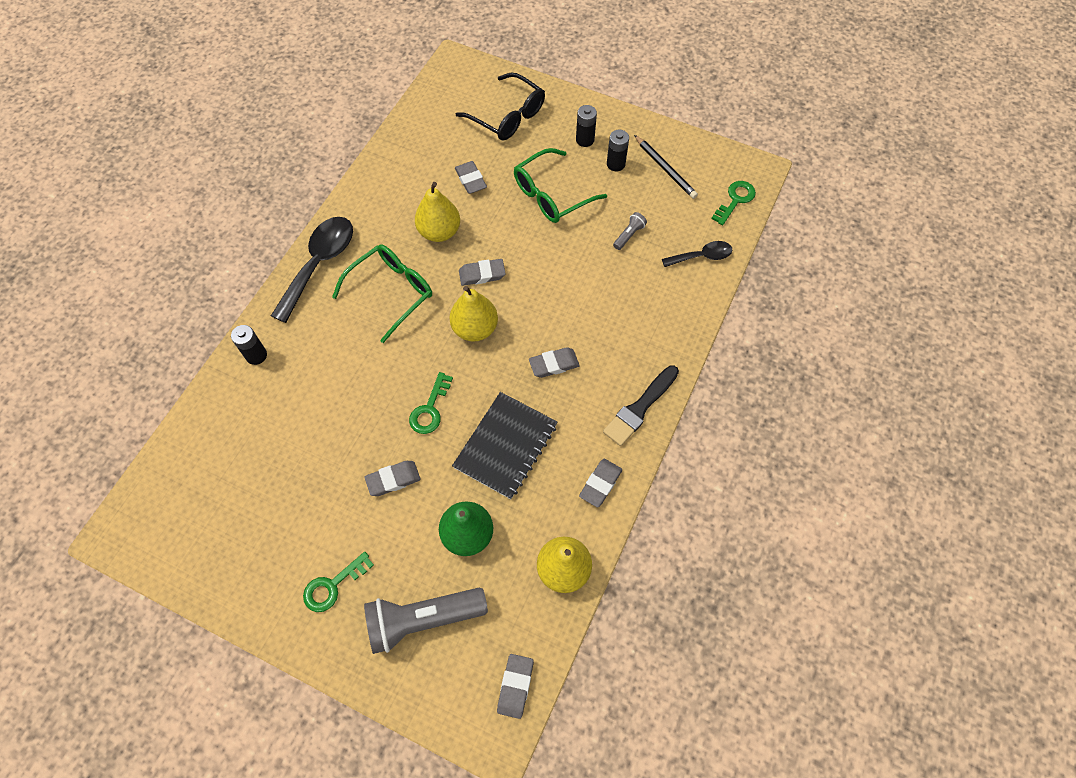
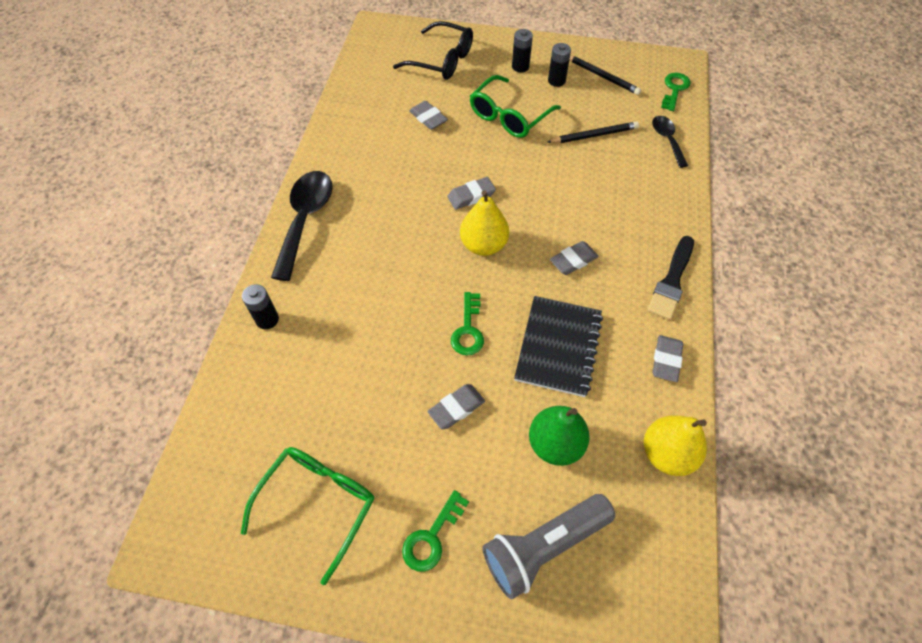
camera: 15 degrees left, 5 degrees down
(391, 293) = (387, 231): green glasses -> green glasses (317, 505)
(439, 232) = (415, 167): yellow pear -> none
(515, 686) = (670, 591): grey eraser -> none
(629, 235) = (594, 135): grey flashlight -> black pencil
(702, 256) = (667, 140): black spoon -> black spoon turned 75 degrees counterclockwise

